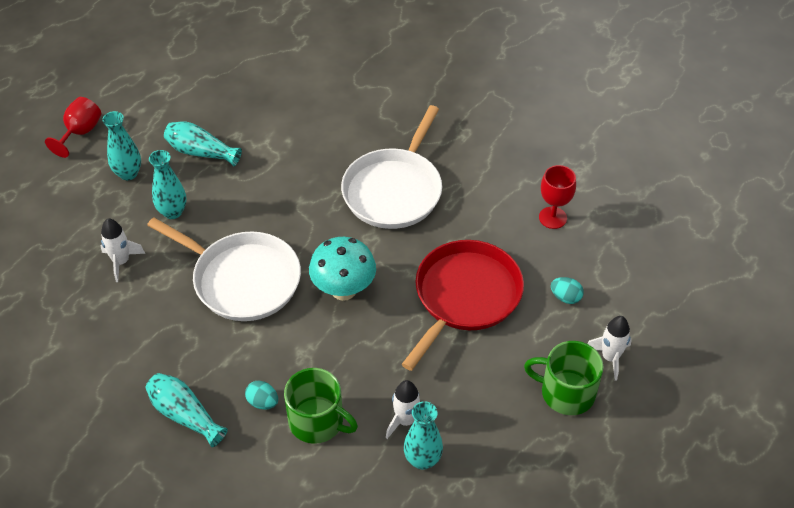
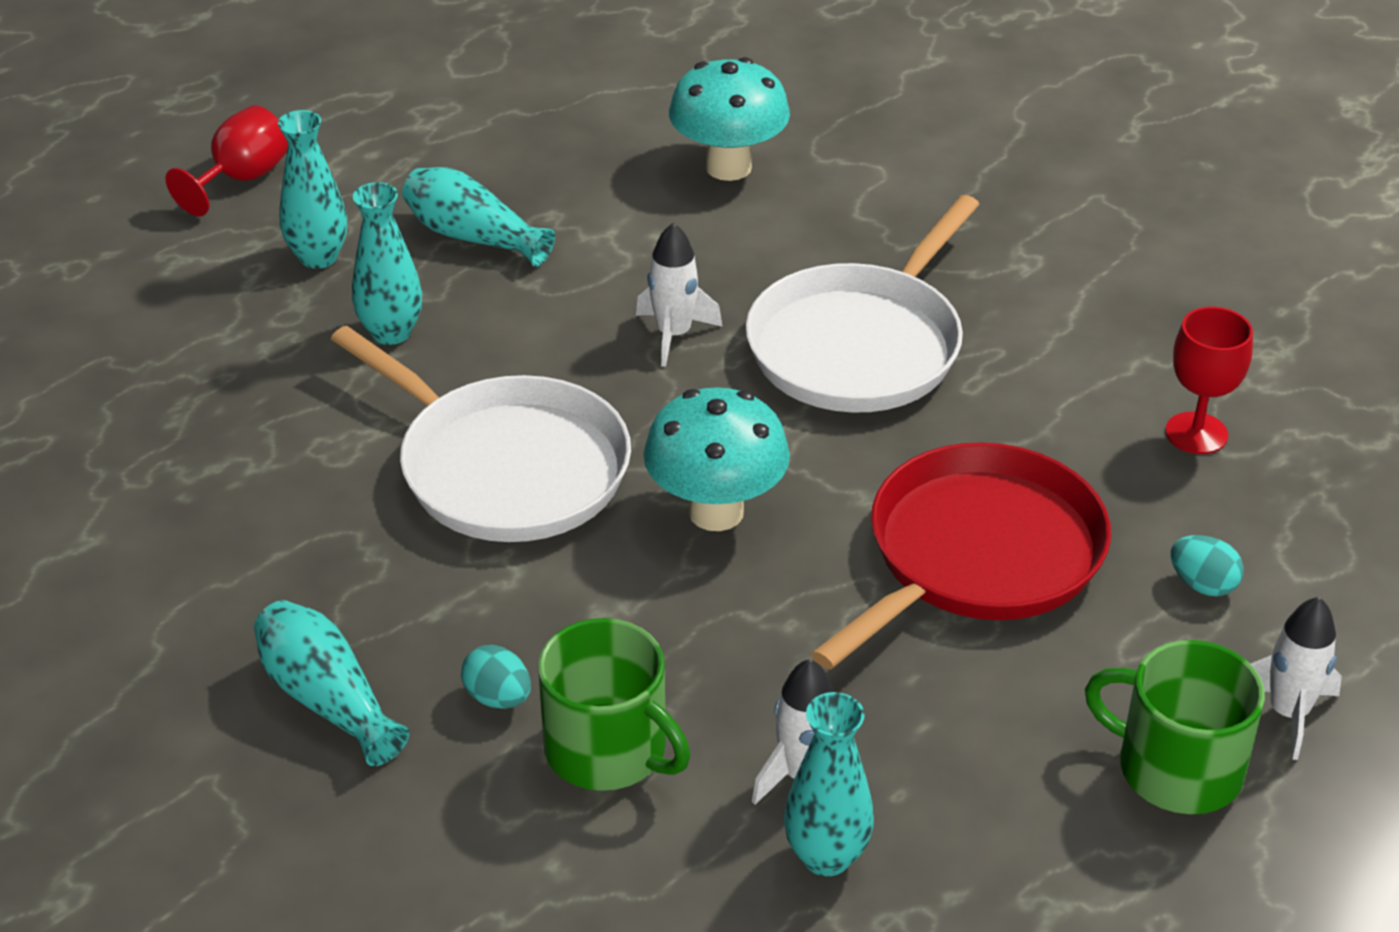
camera: 10 degrees right, 10 degrees down
(121, 262) = (265, 407): white rocket -> white rocket (673, 335)
(316, 96) = (728, 167): none -> turquoise mushroom

